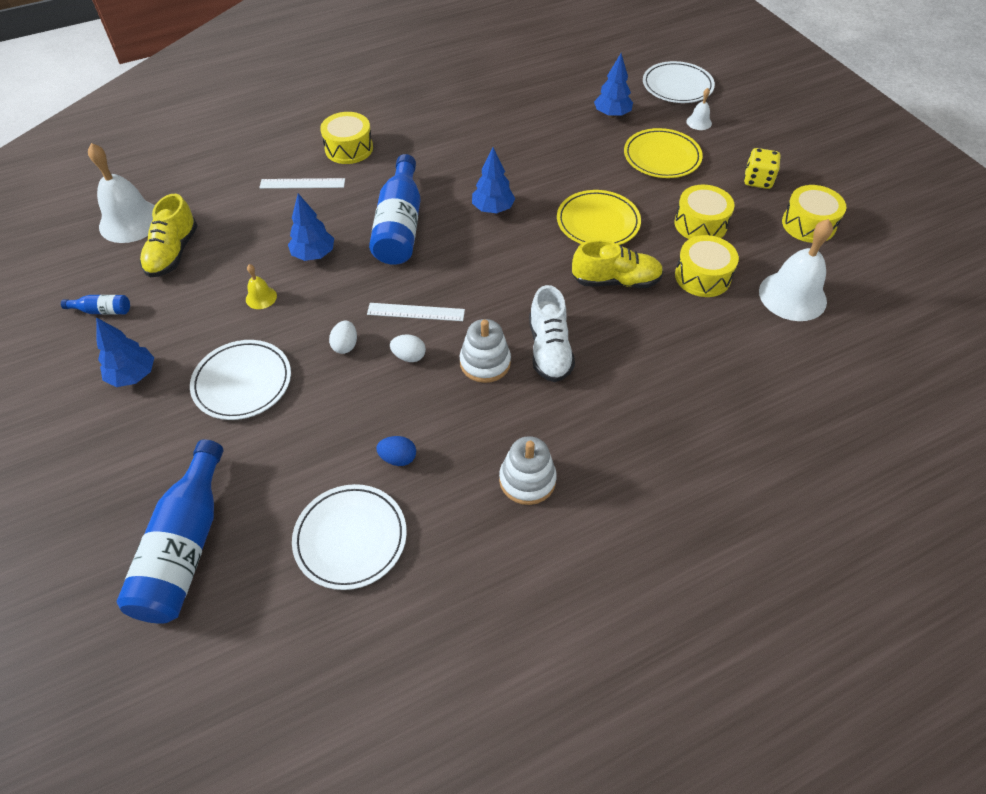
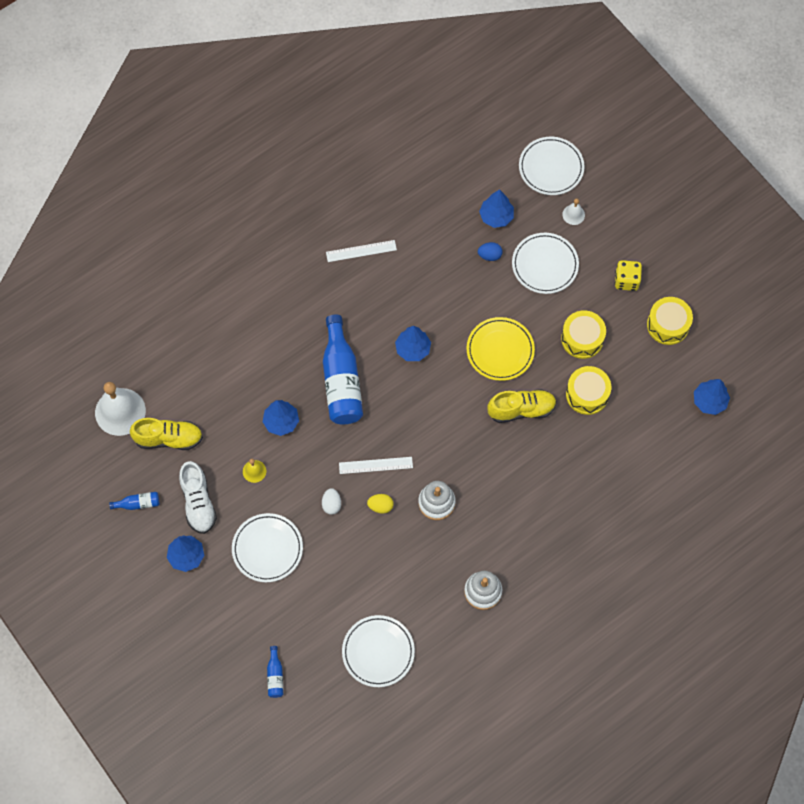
camera: 10 degrees left, 15 degrees up
(173, 253) = (168, 439): yellow shoe -> yellow shoe turned 90 degrees counterclockwise
(185, 547) = (275, 676): blue bottle -> blue bottle, size x0.43
(302, 183) = (247, 346): white ruler -> white ruler (361, 251)
(349, 148) = (274, 297): yellow drum -> none
(398, 458) = (394, 590): blue egg -> blue egg (489, 255)
(409, 356) = (380, 506): white egg -> yellow egg
(549, 350) = (481, 483): white shoe -> white shoe (198, 502)
(662, 157) = (545, 265): yellow plate -> white plate
(792, 296) = (655, 402): white bell -> none
(865, 304) = (709, 401): none -> blue tree

